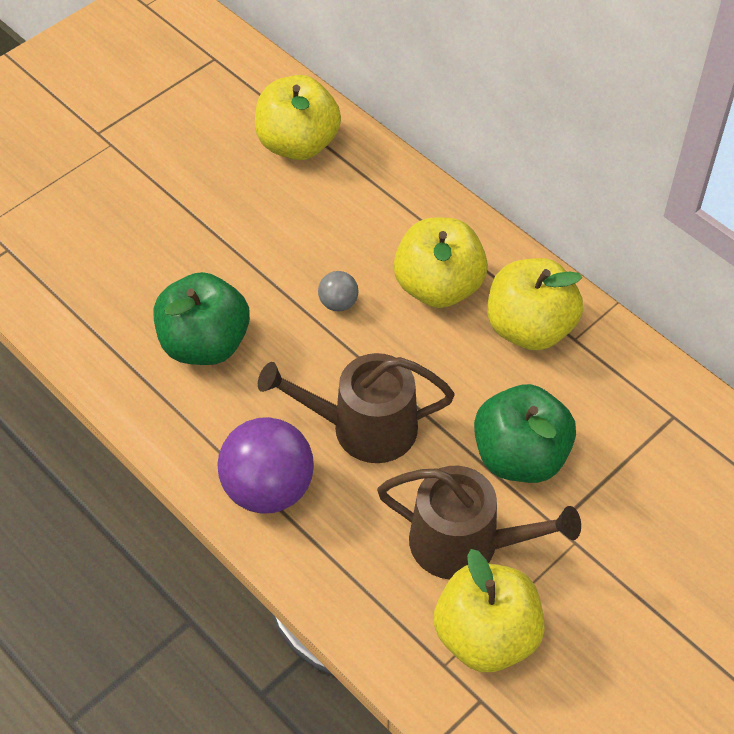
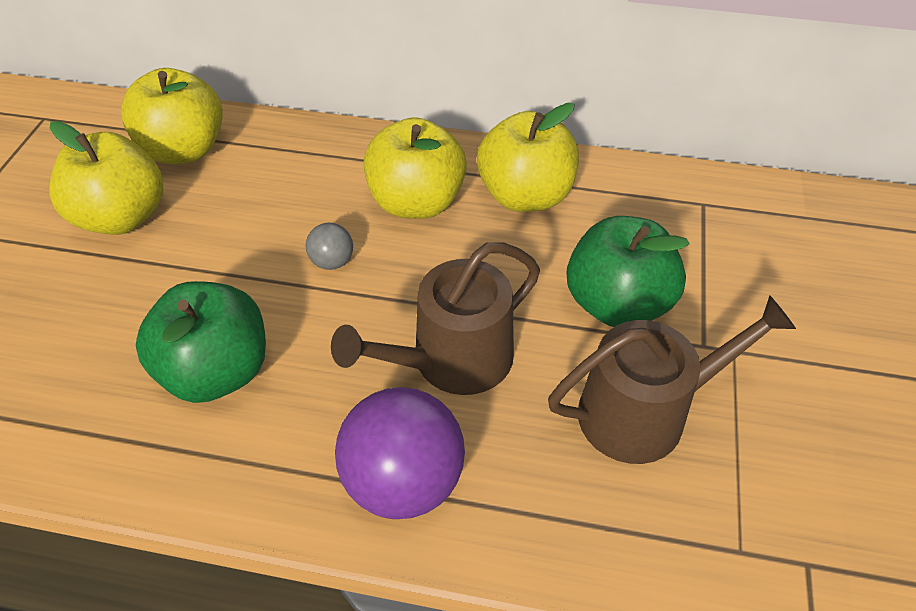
camera: 35 degrees left, 5 degrees down
(486, 636) = (748, 491): yellow apple -> yellow apple (122, 217)

